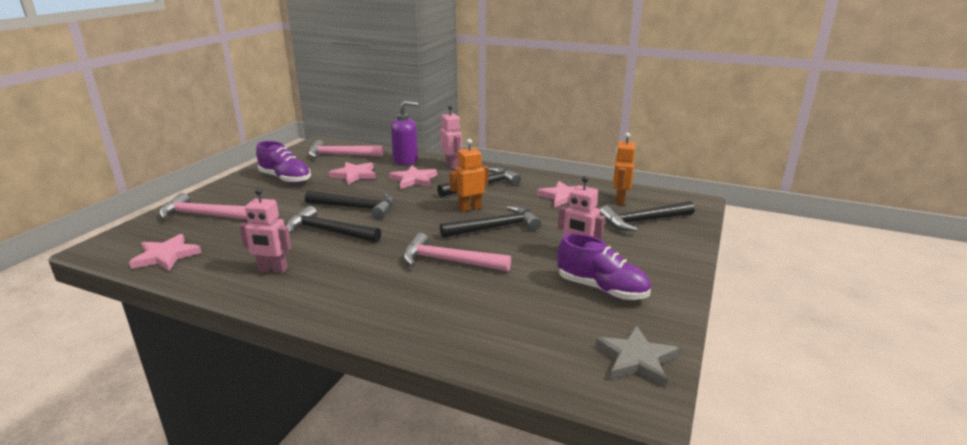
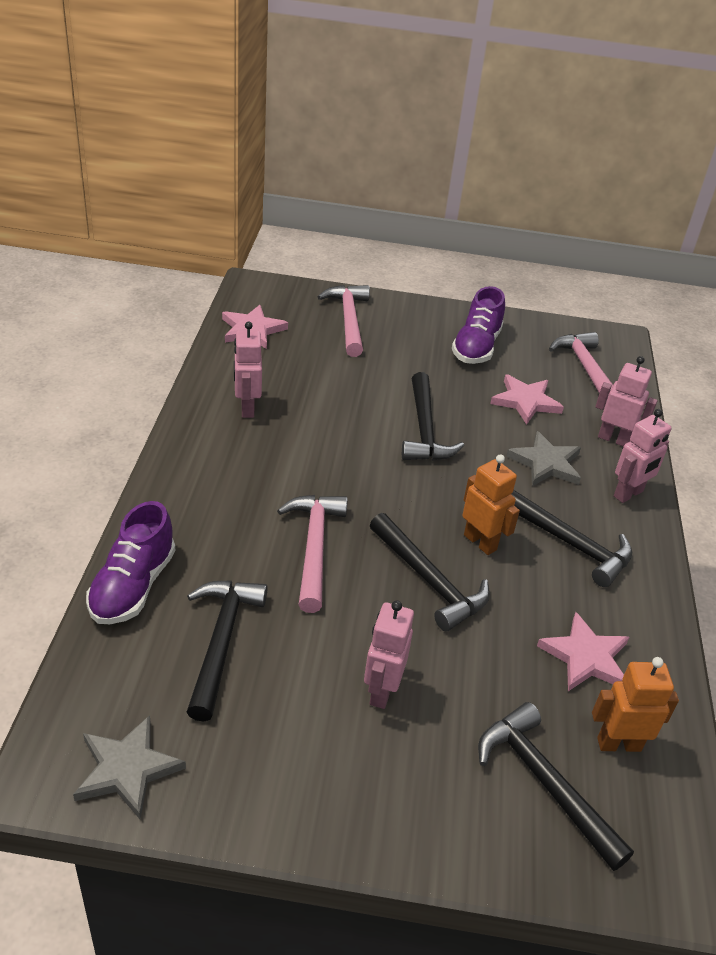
camera: 70 degrees right, 15 degrees up
(328, 231) = (349, 424): black hammer -> black hammer (221, 642)
(406, 160) = (613, 439): purple soap dispenser -> pink robot
(413, 180) = (546, 463): pink star -> grey star
(601, 289) = (289, 725): purple shoe -> purple shoe (133, 586)

